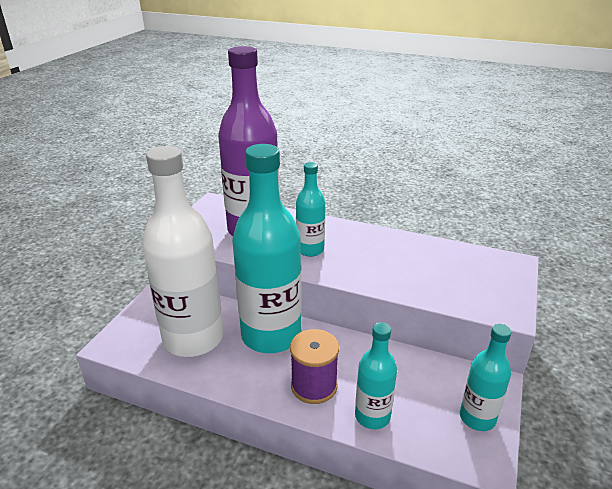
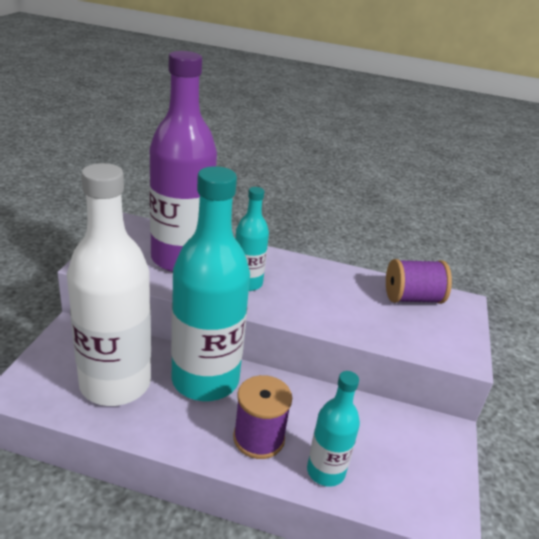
camera: 10 degrees left, 0 degrees up
(464, 260) = (412, 298): none -> purple spool
(477, 418) = (435, 470): turquoise bottle -> none

